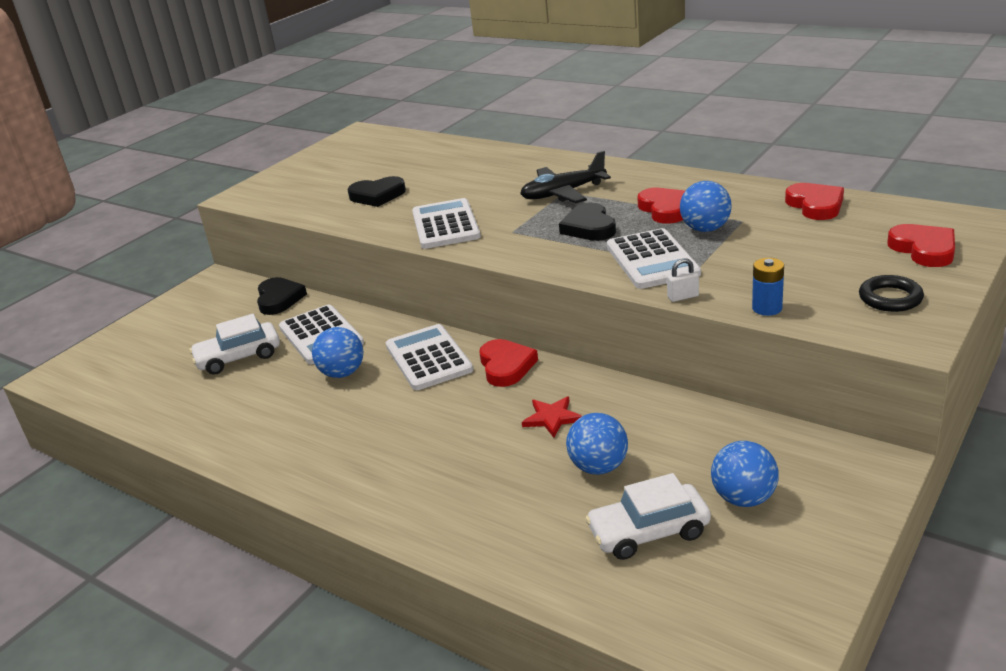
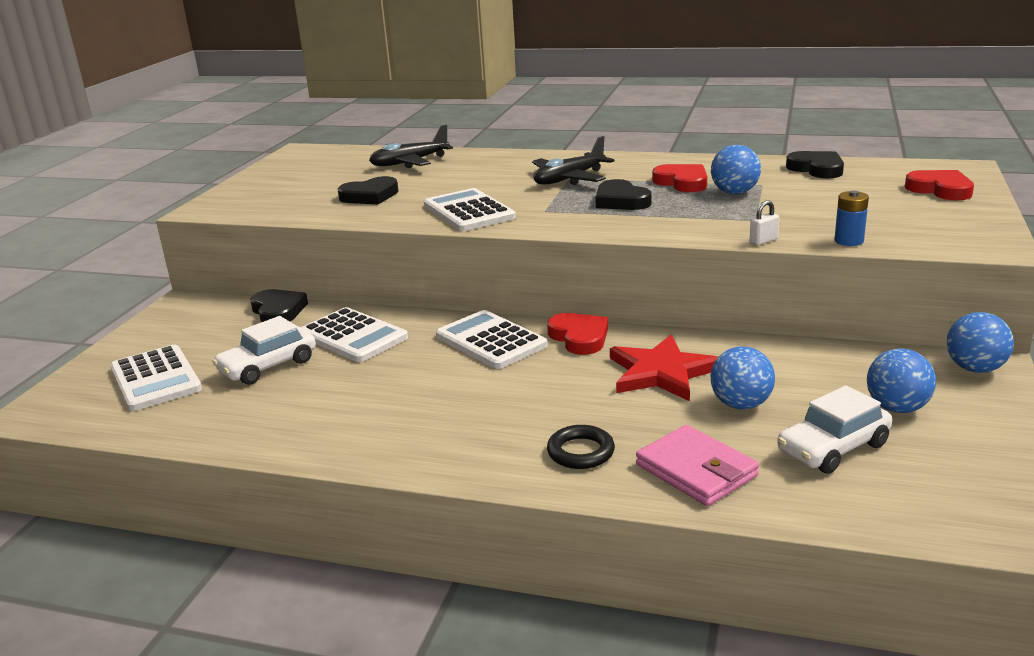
camera: 20 degrees left, 5 degrees down
(342, 373) = (404, 365): blue ball -> blue ball (975, 368)
(438, 157) = (409, 163): none -> black plane
(509, 532) = (696, 470): none -> pink wallet
(552, 418) = (661, 372): red star -> red star, size x1.81
(652, 260) = (707, 218): white calculator -> white calculator (155, 379)
(815, 205) = (817, 169): red heart -> black heart
(890, 298) = (947, 223): black ring -> black ring (580, 452)

